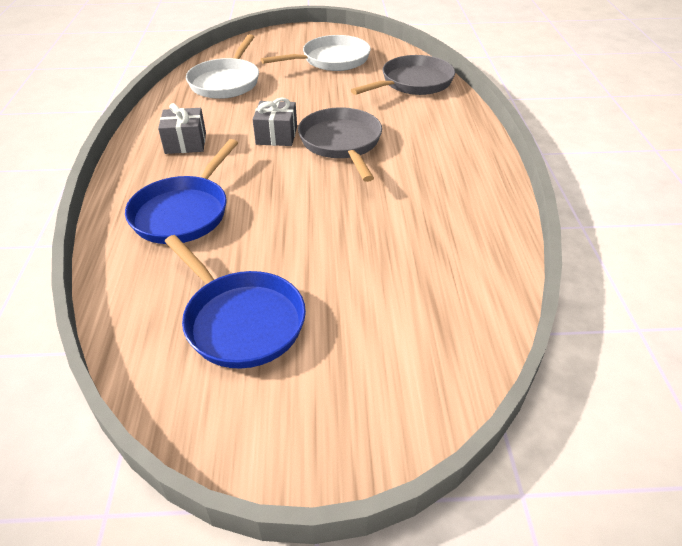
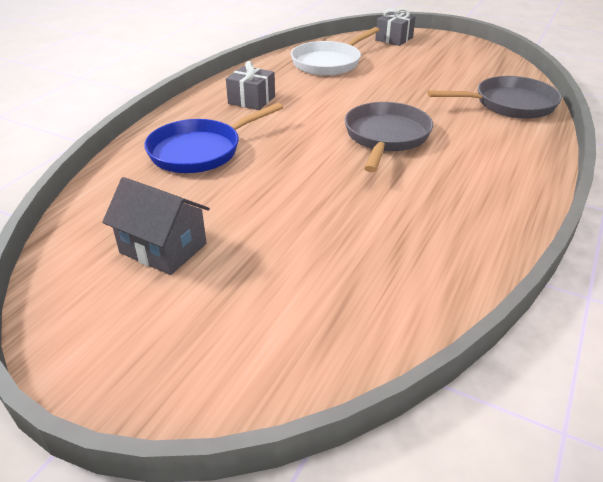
camera: 30 degrees right, 5 degrees down
(241, 320) = (163, 248): blue pan -> grey house
(276, 135) = (332, 115): grey gift -> grey gift (394, 39)
(331, 60) = (442, 66): white pan -> none

